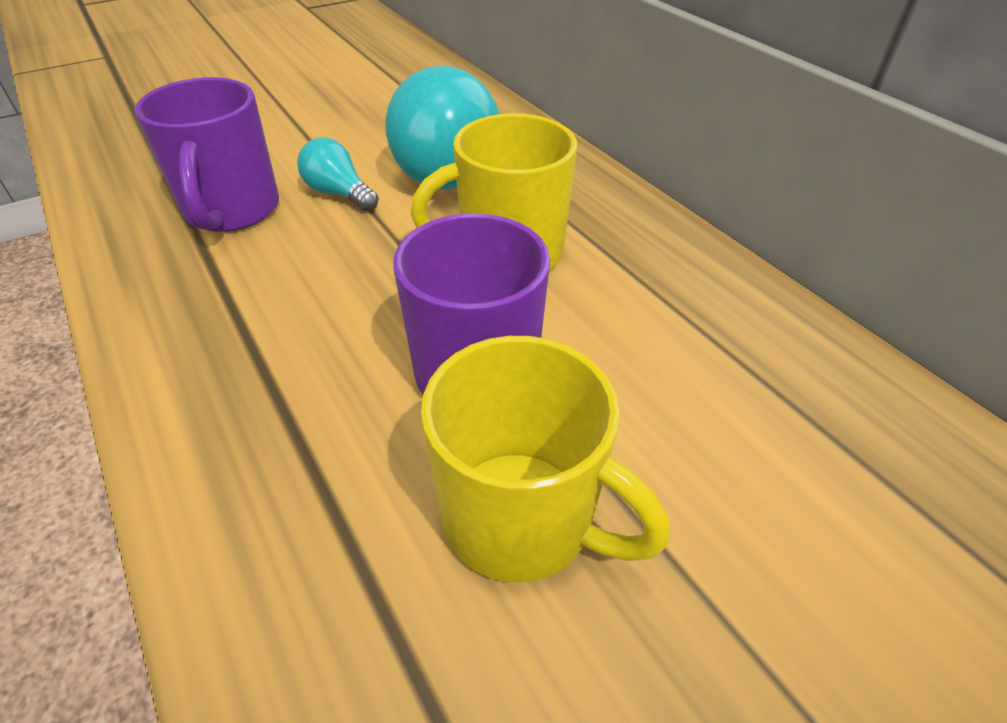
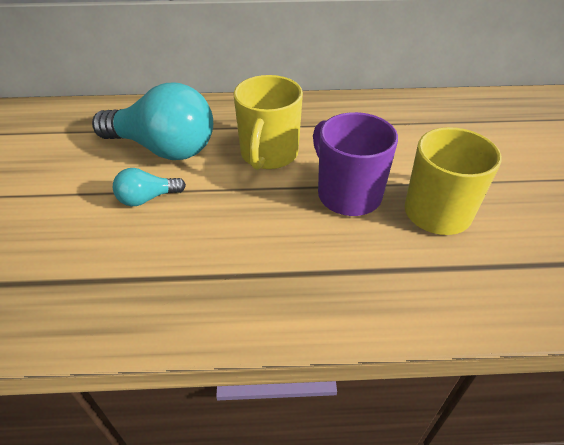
camera: 60 degrees left, 0 degrees up
(232, 211) = (114, 254): purple mug -> none

